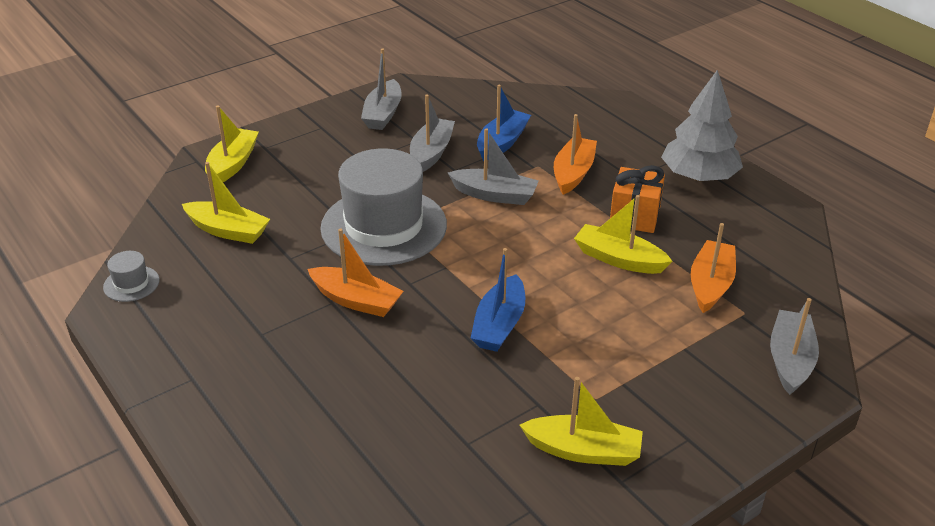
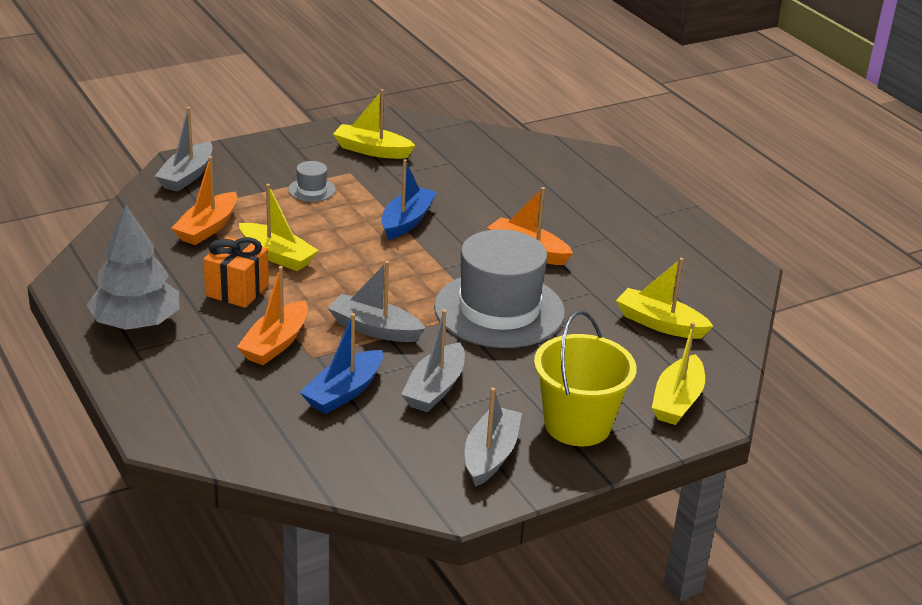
camera: 175 degrees left, 5 degrees down
(131, 284) = (736, 286): grey hat -> grey hat (311, 190)
(317, 139) = (577, 425): none -> yellow bucket

